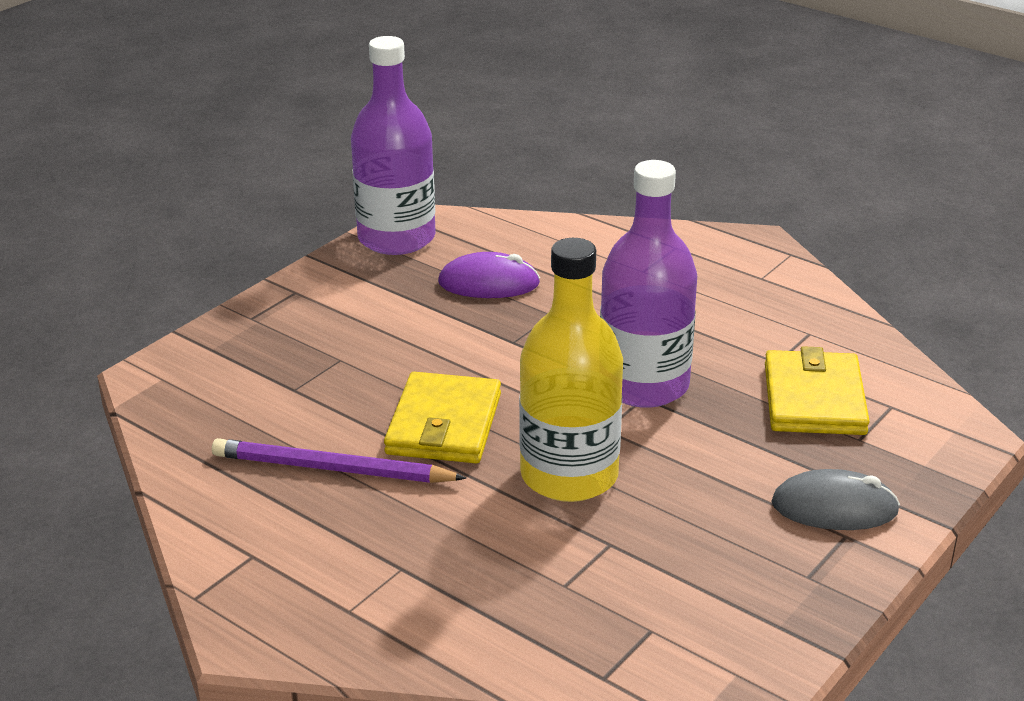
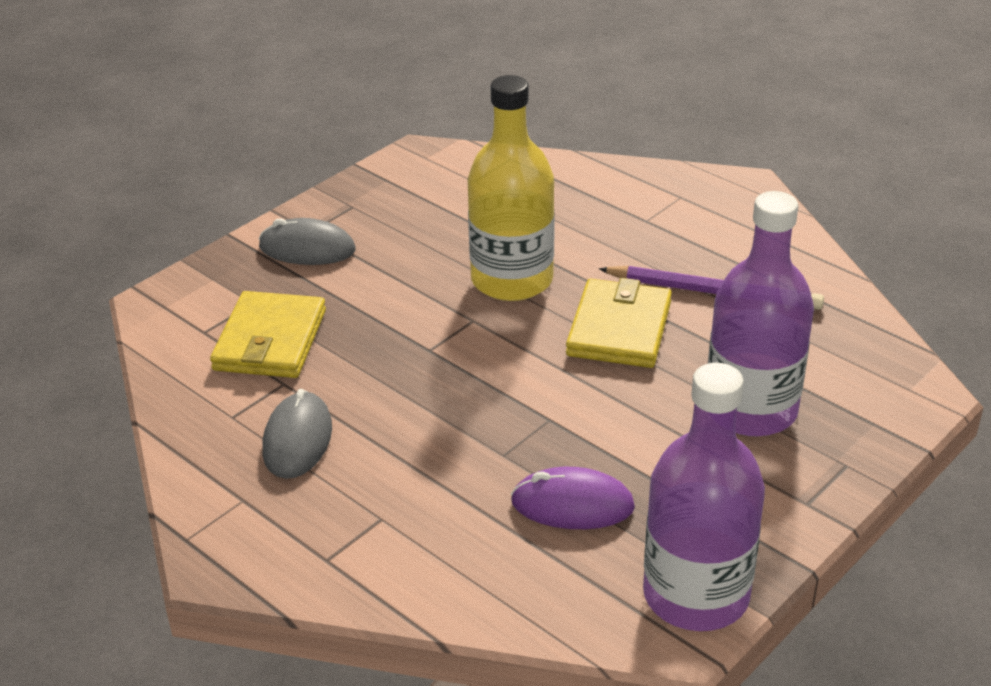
camera: 175 degrees left, 5 degrees up
(644, 385) = (425, 361): purple bottle -> purple bottle (751, 410)
(738, 317) = (297, 439): none -> grey mouse

